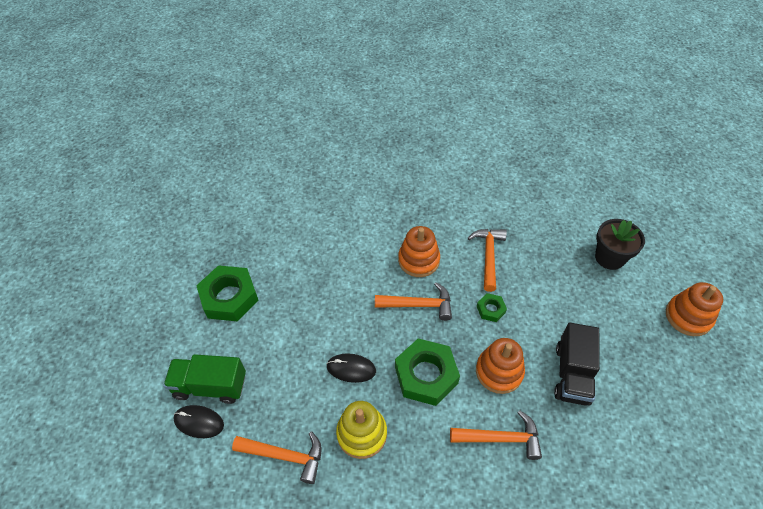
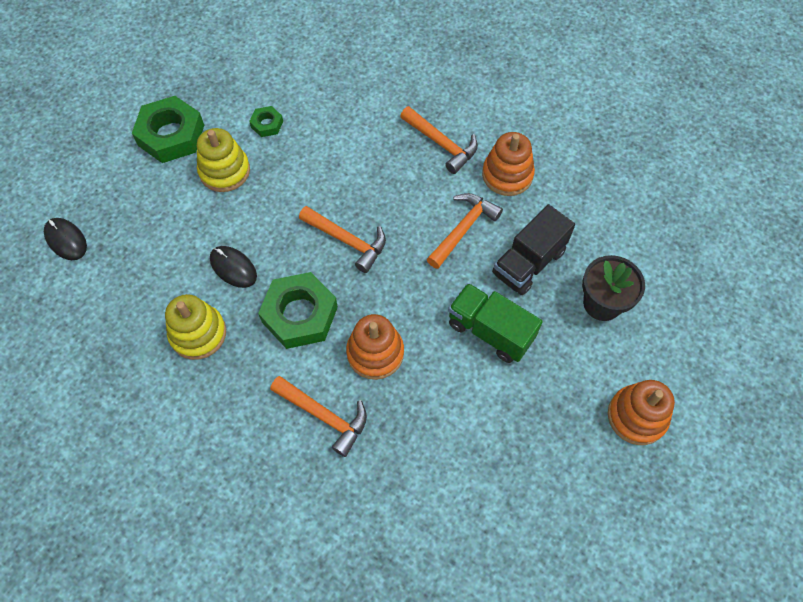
camera: 30 degrees right, 10 degrees up
(210, 386) = (97, 212): green truck -> green truck (490, 331)
(285, 456) = (117, 313): orange hammer -> orange hammer (442, 144)
(291, 302) = (224, 171): none -> yellow stacking toy
(419, 260) = (384, 194): orange stacking toy -> orange stacking toy (507, 175)
(491, 309) = (419, 286): green nut -> green nut (267, 124)
(572, 374) = (449, 399): black truck -> black truck (528, 263)

